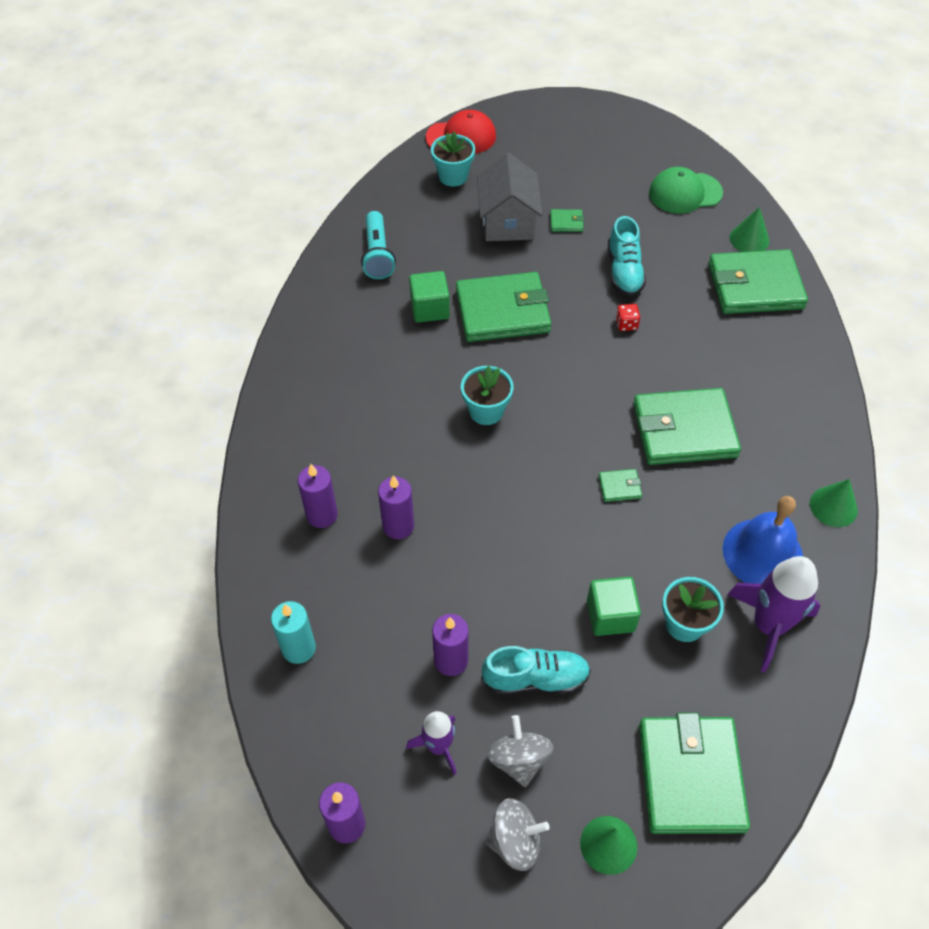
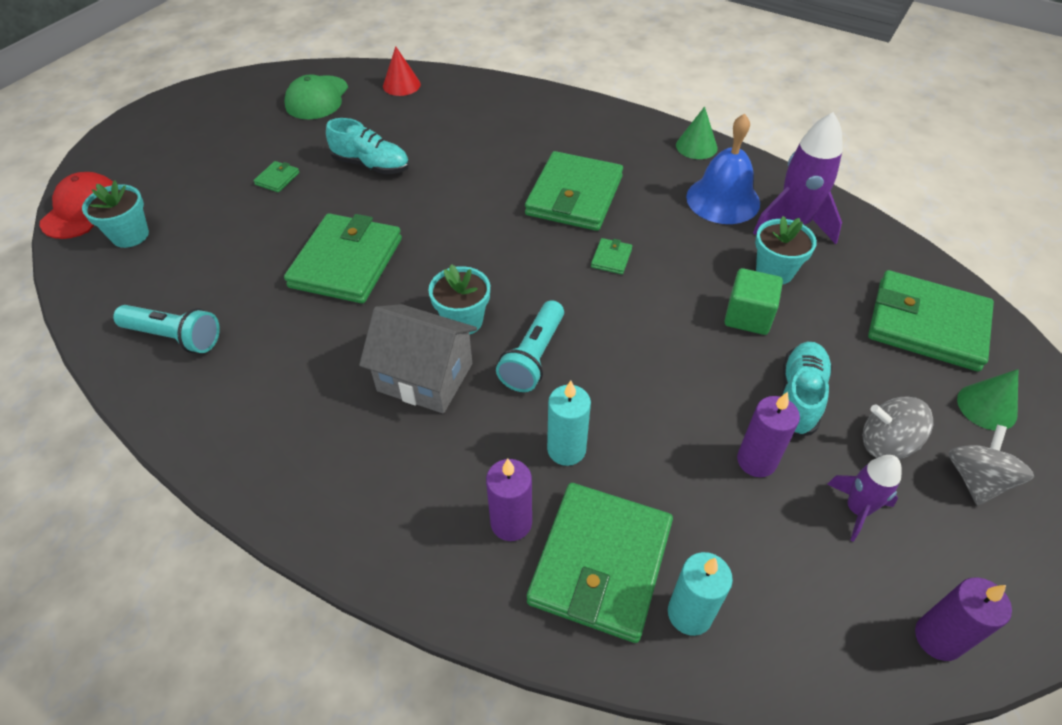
camera: 65 degrees left, 5 degrees down
(398, 526) = (566, 449): purple candle -> turquoise candle
(430, 309) = (293, 318): green cube -> none
(475, 472) = (533, 357): none -> turquoise flashlight
(507, 221) = (235, 217): grey house -> grey house (425, 377)
(626, 324) = (433, 186): red dice -> none
(749, 239) = (401, 85): green cone -> red cone
(755, 286) = (453, 101): green wallet -> green wallet (600, 563)

